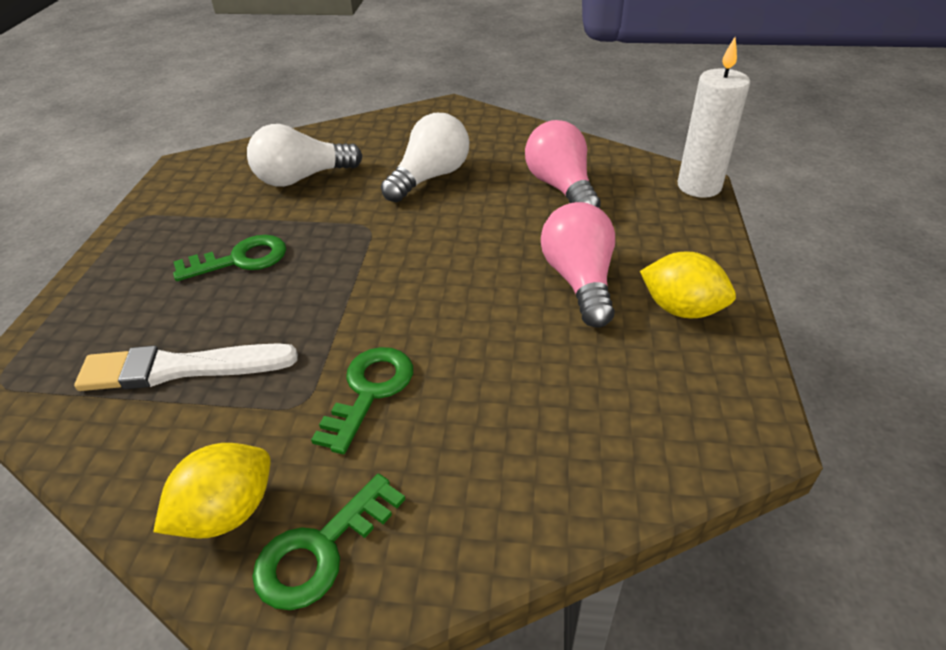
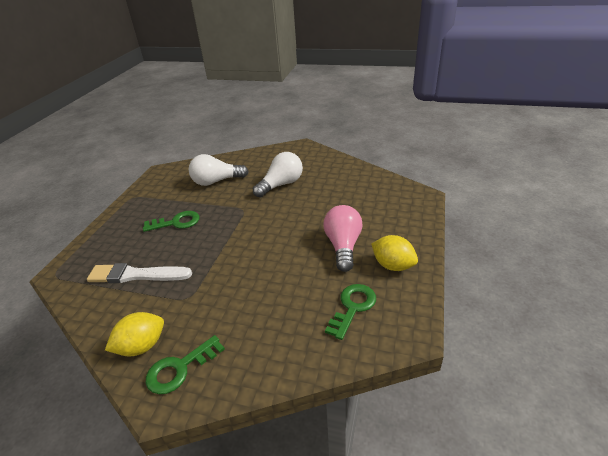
camera: 10 degrees right, 5 degrees down
(369, 392) = (221, 294): green key -> green key (352, 307)
(561, 187) = (348, 194): pink light bulb -> none
(699, 186) = (424, 198): white candle -> none

